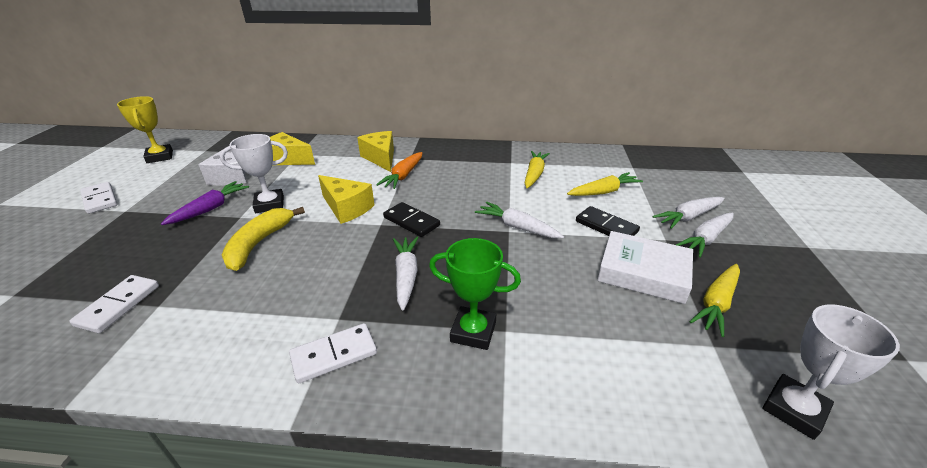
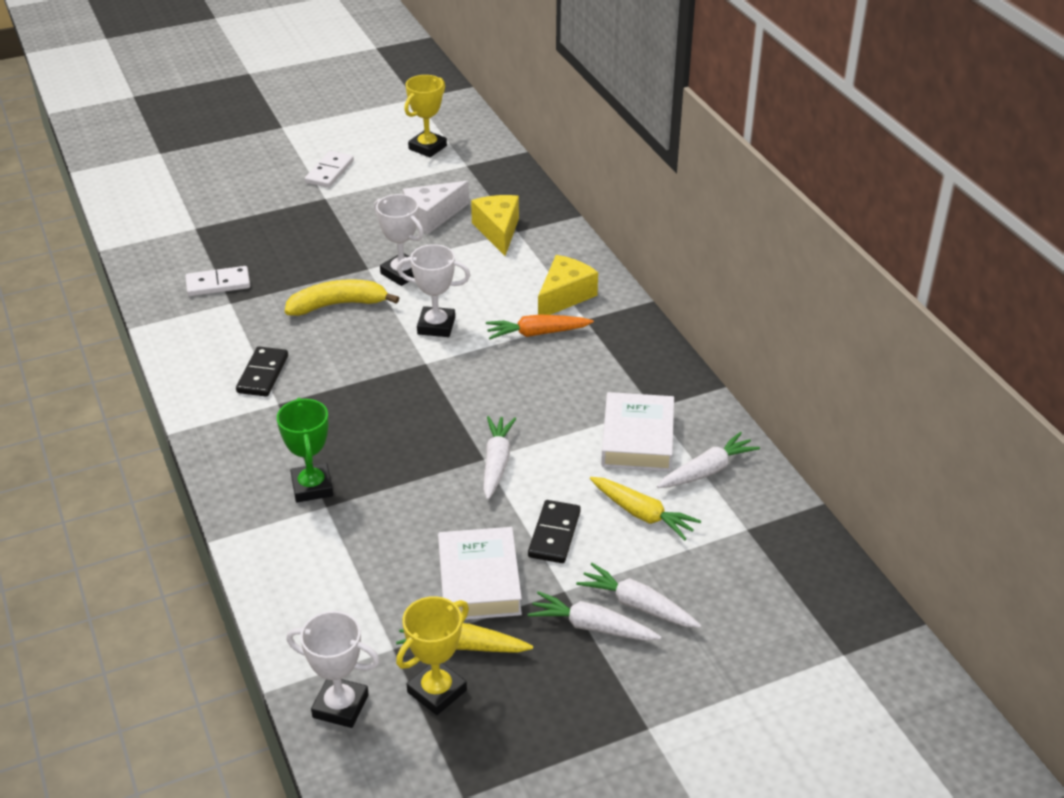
camera: 60 degrees right, 5 degrees up
(210, 208) = (366, 242): purple carrot -> none
(334, 354) = (240, 421): white domino -> none
(346, 208) = (436, 326): yellow cheese -> white trophy
(406, 275) = (357, 417): white carrot -> white carrot (707, 470)
(411, 221) = (447, 381): black domino -> black domino (262, 374)
(534, 174) = (637, 439): yellow carrot -> white book
(772, 335) = (437, 691): none -> yellow trophy

